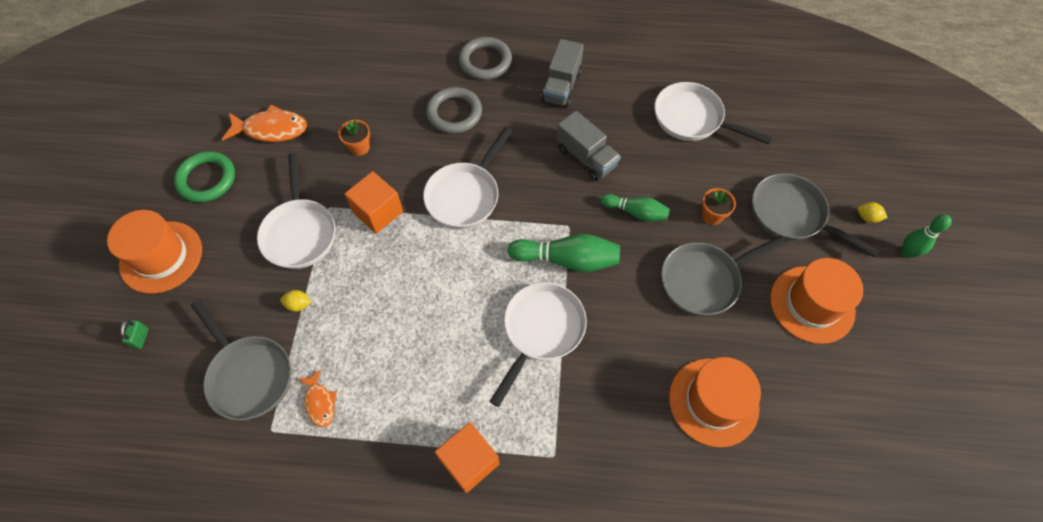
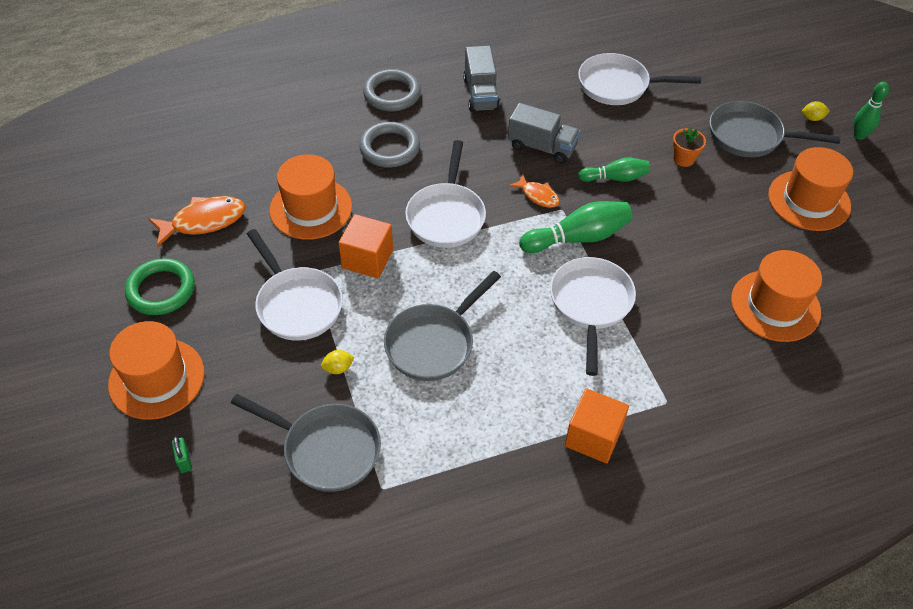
camera: 25 degrees left, 10 degrees down
(320, 402) = (416, 444): orange fish -> orange fish (538, 195)
(359, 147) = (311, 208): orange flower pot -> orange hat
(704, 280) = (709, 212): grey pan -> grey pan (434, 343)

